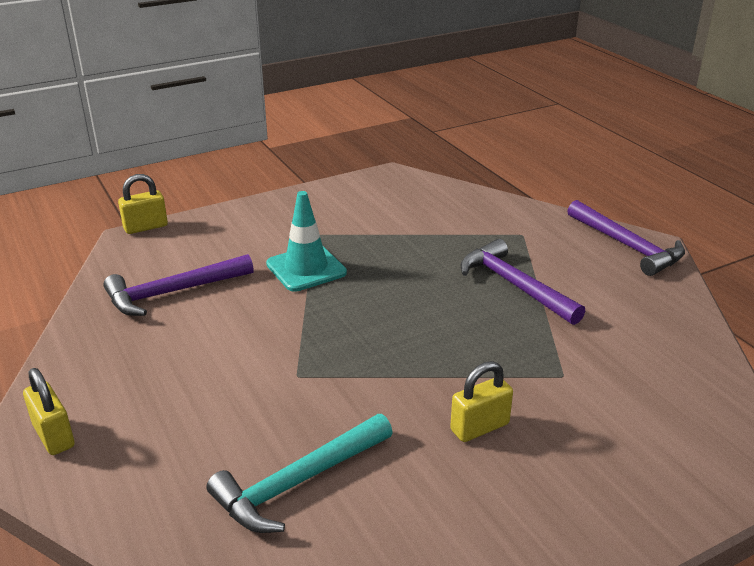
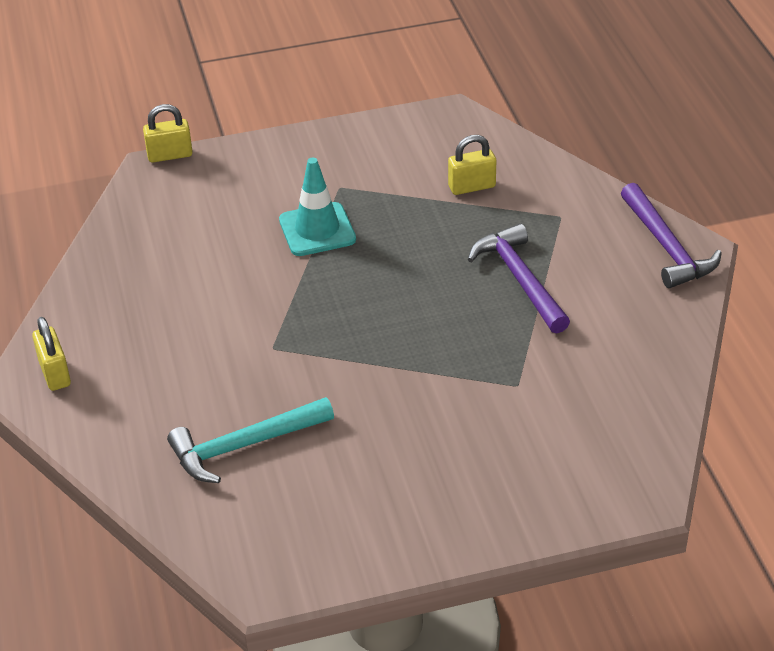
camera: 15 degrees right, 10 degrees up
(173, 292) = (181, 240): purple hammer -> none
(479, 427) = (416, 422): yellow padlock -> yellow padlock (471, 187)

